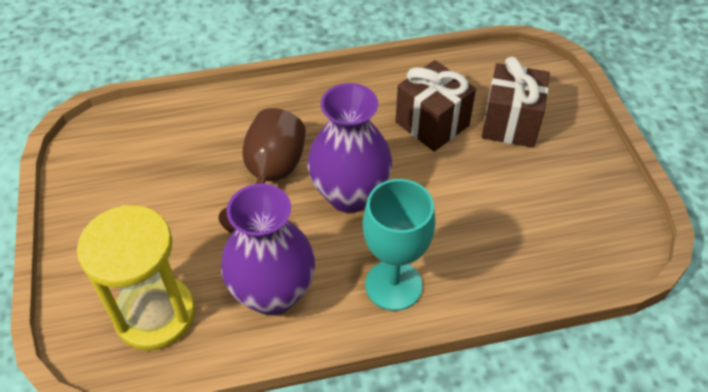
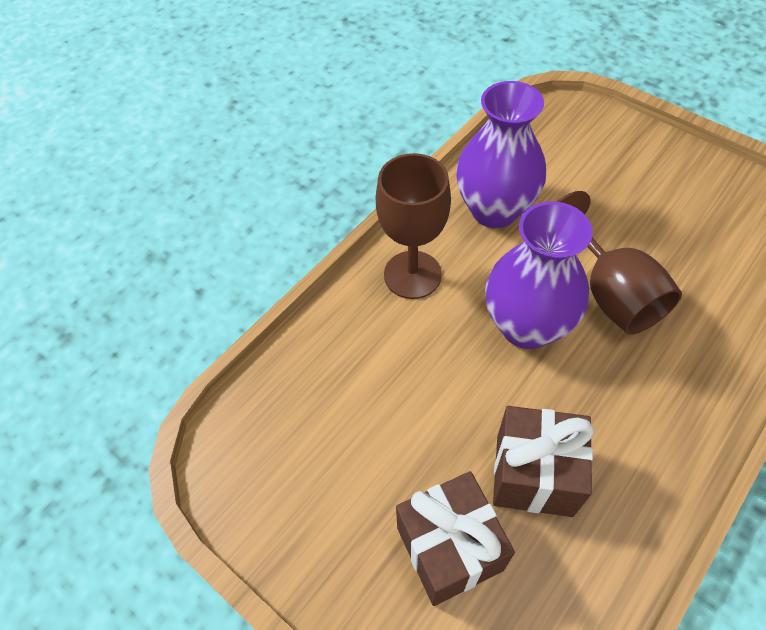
camera: 145 degrees right, 5 degrees up
(155, 315) = (553, 149): yellow hourglass -> none
(393, 285) = (412, 275): turquoise goblet -> brown goblet

